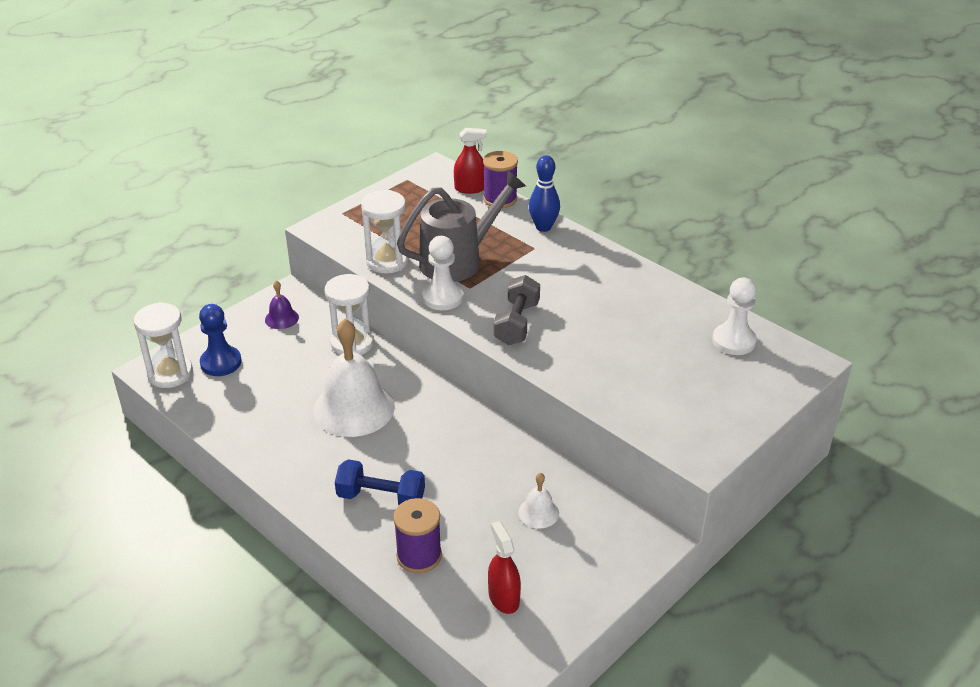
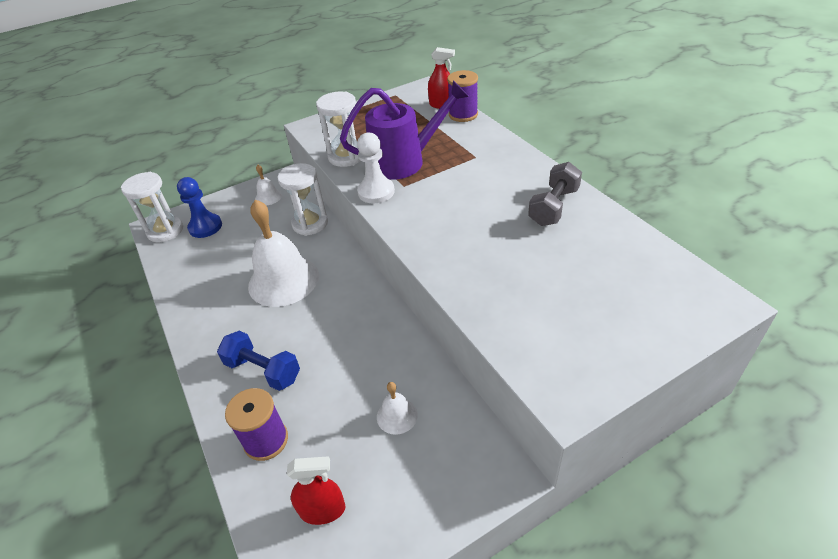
camera: 20 degrees right, 5 degrees up
(281, 318) = (268, 197): purple bell -> white bell
(459, 260) = (405, 161): grey watering can -> purple watering can
(503, 598) = (322, 510): red spray bottle -> red spray bottle turned 90 degrees clockwise
(516, 323) = (430, 223): grey dumbbell -> grey dumbbell (553, 207)
(543, 227) = (491, 140): blue bowling pin -> none
(733, 341) = (642, 267): white pawn -> none

